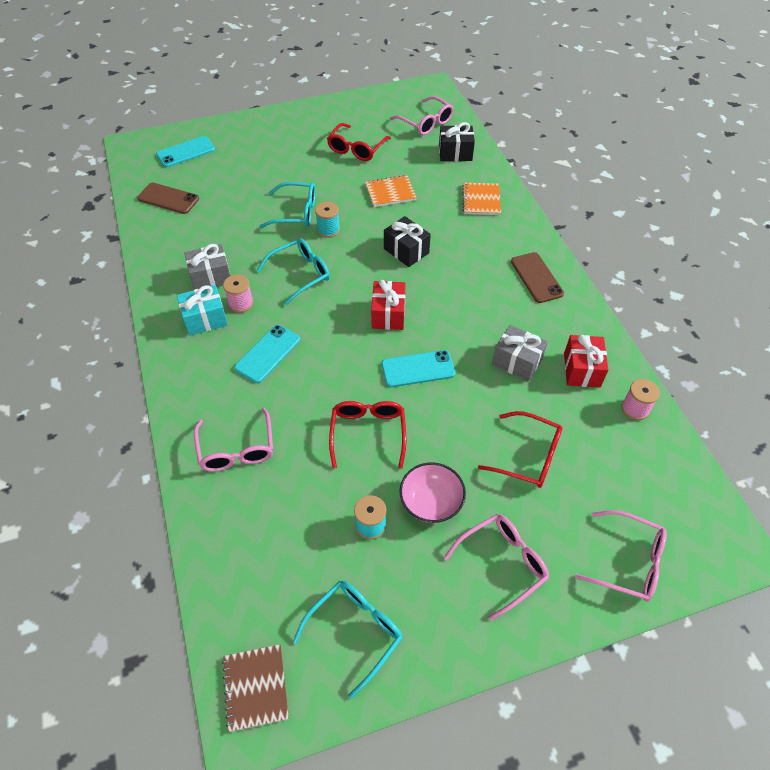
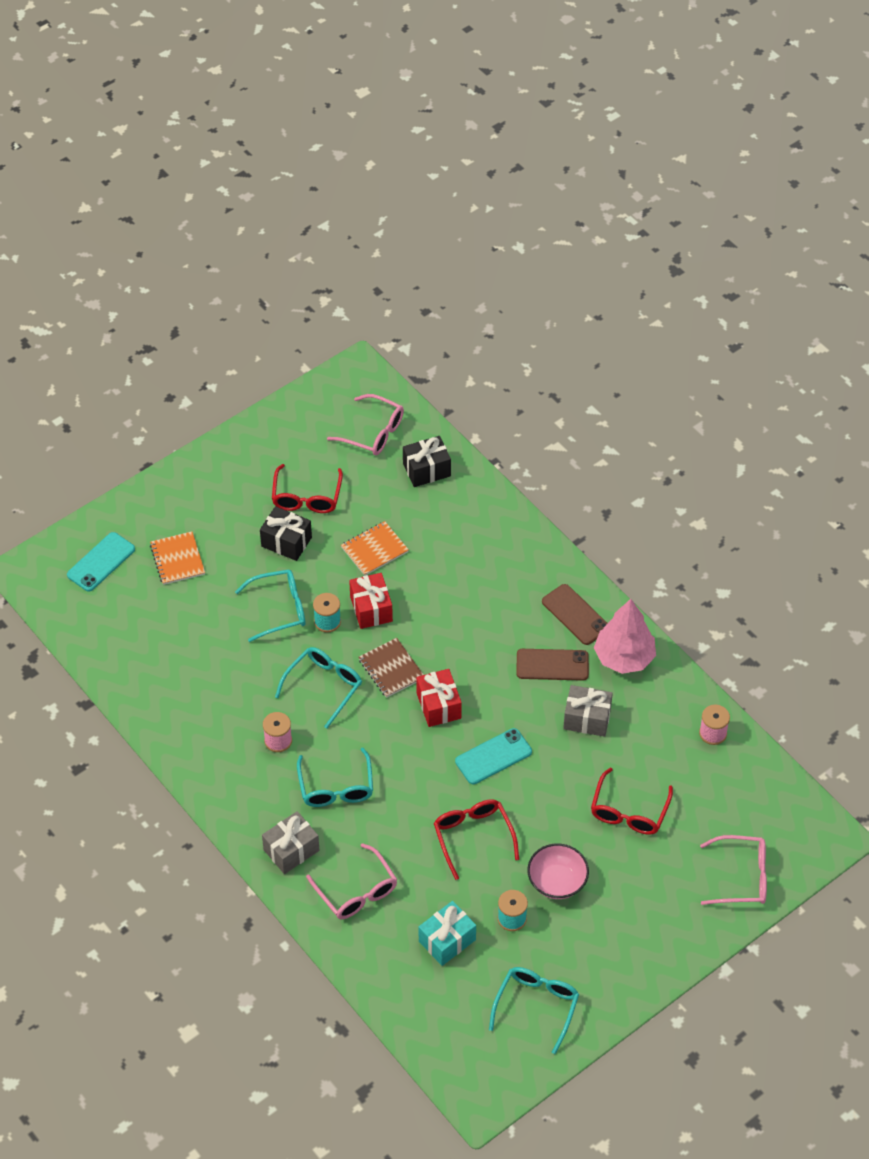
camera: 20 degrees left, 0 degrees up
(168, 199) = (120, 634): brown phone -> brown phone (552, 665)
(205, 319) = (250, 770): turquoise gift -> turquoise gift (447, 940)
(211, 277) = (228, 719): grey gift -> grey gift (291, 850)
(255, 688) = (475, 1073): brown notebook -> brown notebook (391, 669)
(268, 354) = (336, 787): turquoise phone -> turquoise glasses
(406, 251) = (425, 623): black gift -> black gift (286, 542)
(481, 200) = (481, 530): orange notebook -> orange notebook (177, 559)
(502, 564) = (637, 913): pink glasses -> none
(528, 456) = (629, 811): red glasses -> red glasses turned 105 degrees clockwise
(568, 321) = (624, 657): none -> pink tree
(582, 370) = (652, 708): red gift -> red gift (371, 609)

